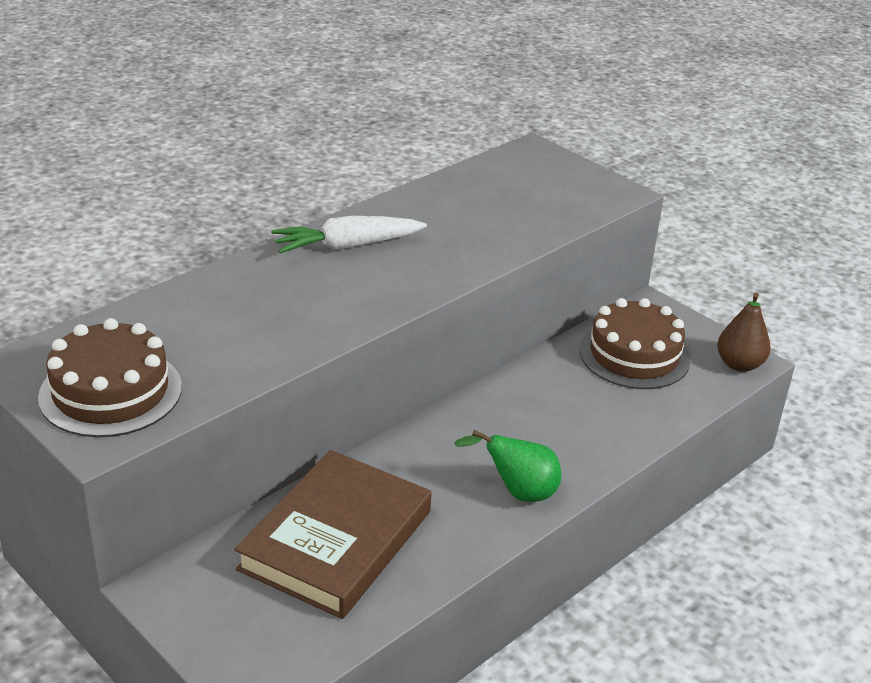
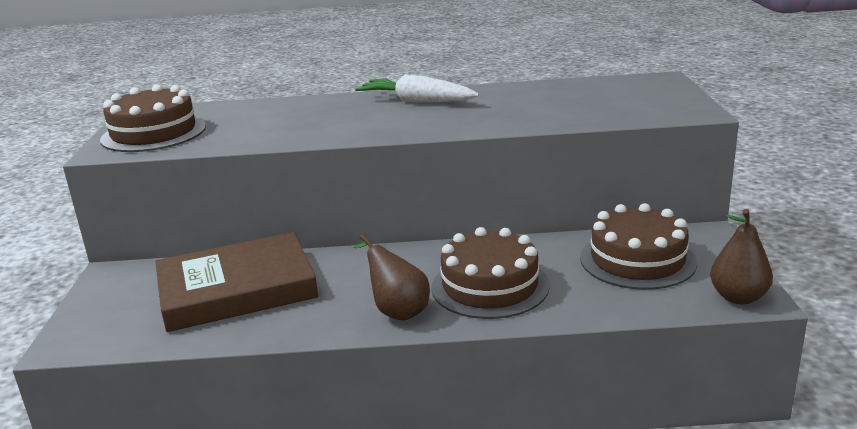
camera: 45 degrees right, 10 degrees down
(518, 492) = (397, 311): green pear -> brown pear
(558, 432) = (490, 286): none -> brown cake

